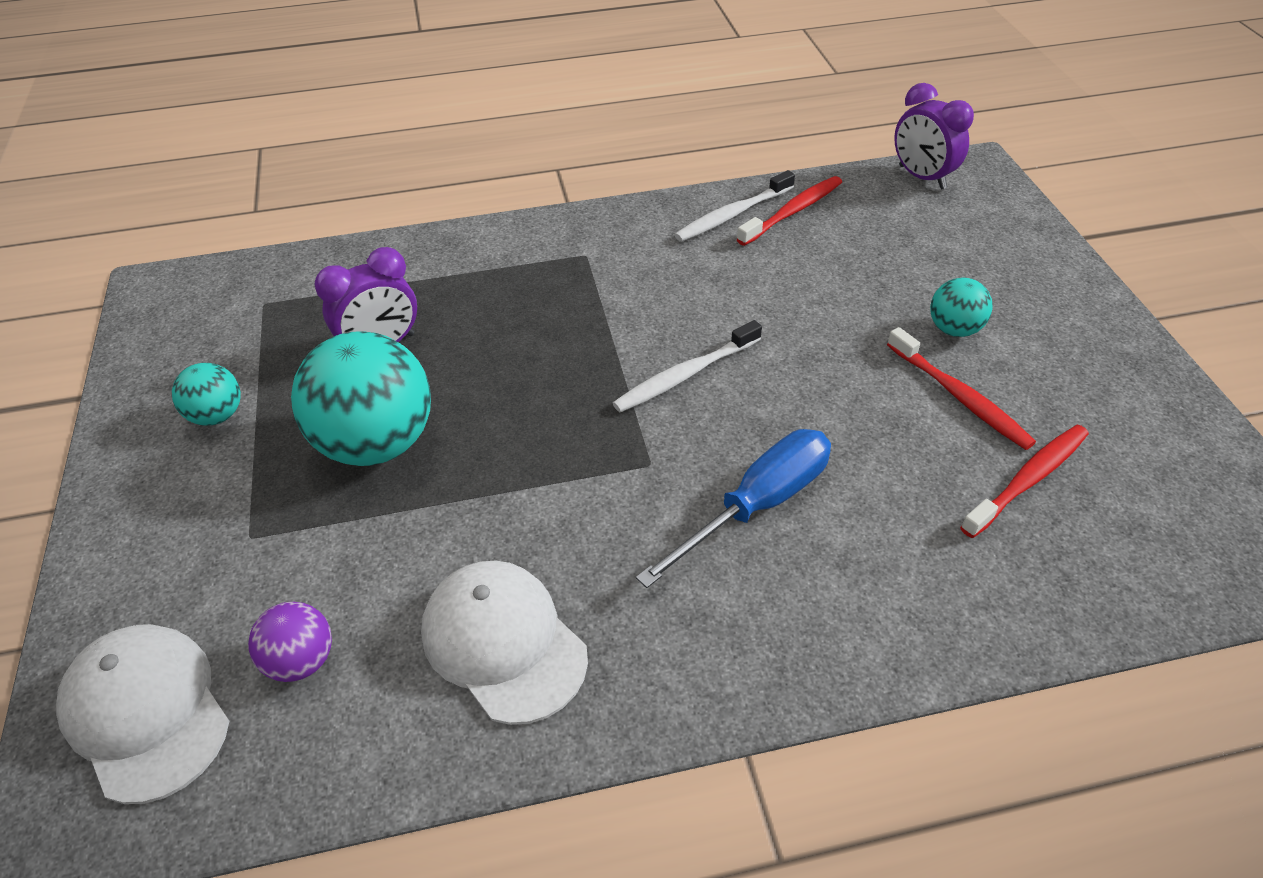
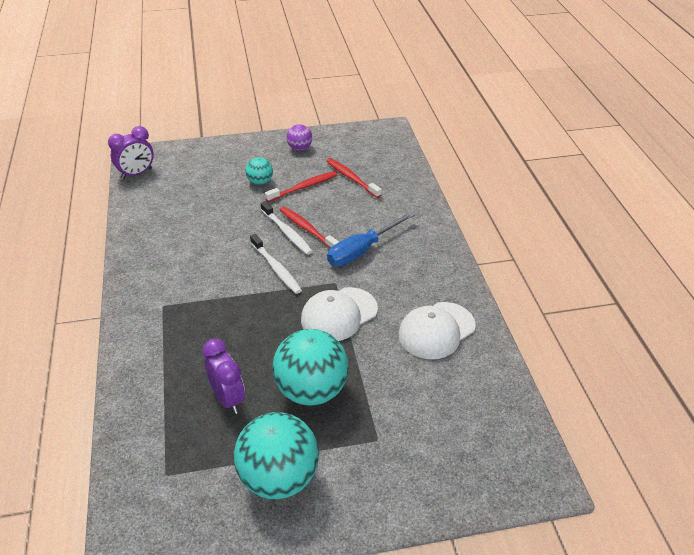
camera: 90 degrees left, 5 degrees down
(147, 712) = (485, 461): white cap -> white cap (339, 314)
(217, 415) = (279, 478): turquoise ball -> turquoise ball, size x2.01
(301, 660) = (451, 402): purple ball -> purple ball (300, 148)
(732, 215) = (144, 243): white toothbrush -> white toothbrush (287, 232)
(757, 505) = (362, 250): blue screwdriver -> blue screwdriver turned 90 degrees counterclockwise
(793, 211) = (150, 221): red toothbrush -> red toothbrush (307, 229)

